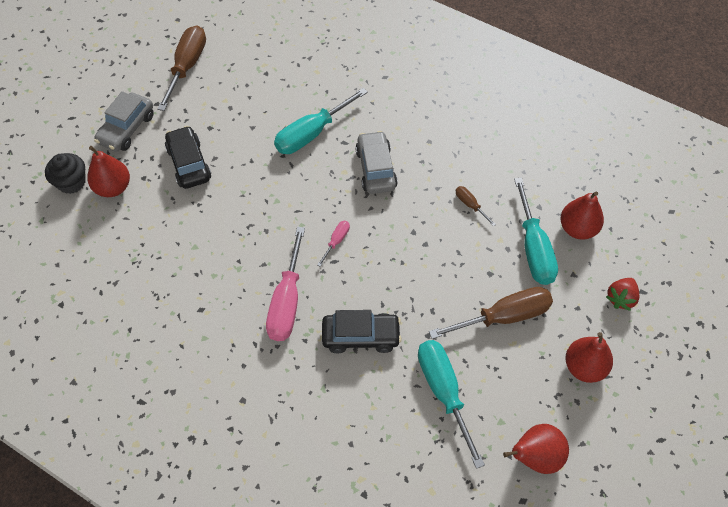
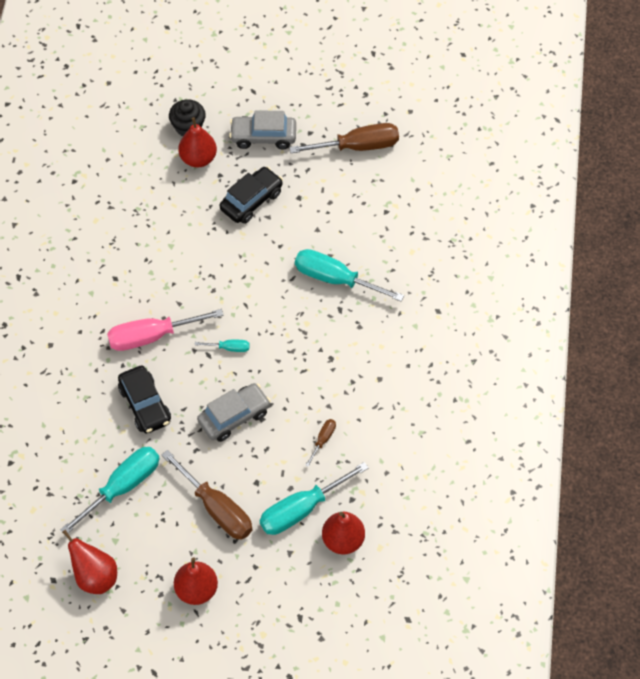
camera: 65 degrees right, 0 degrees up
(336, 241) = (229, 348): pink screwdriver -> turquoise screwdriver
(376, 169) = (323, 347): grey car -> grey car (234, 417)
(620, 298) = (283, 600): red strawberry -> none

